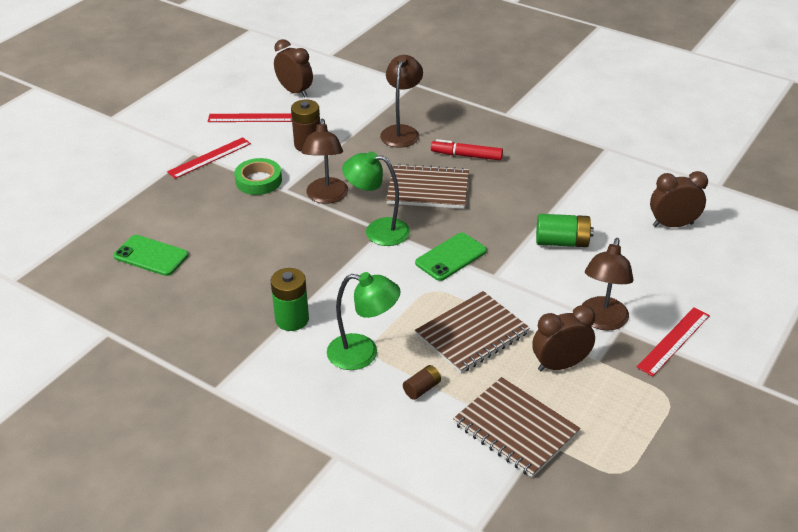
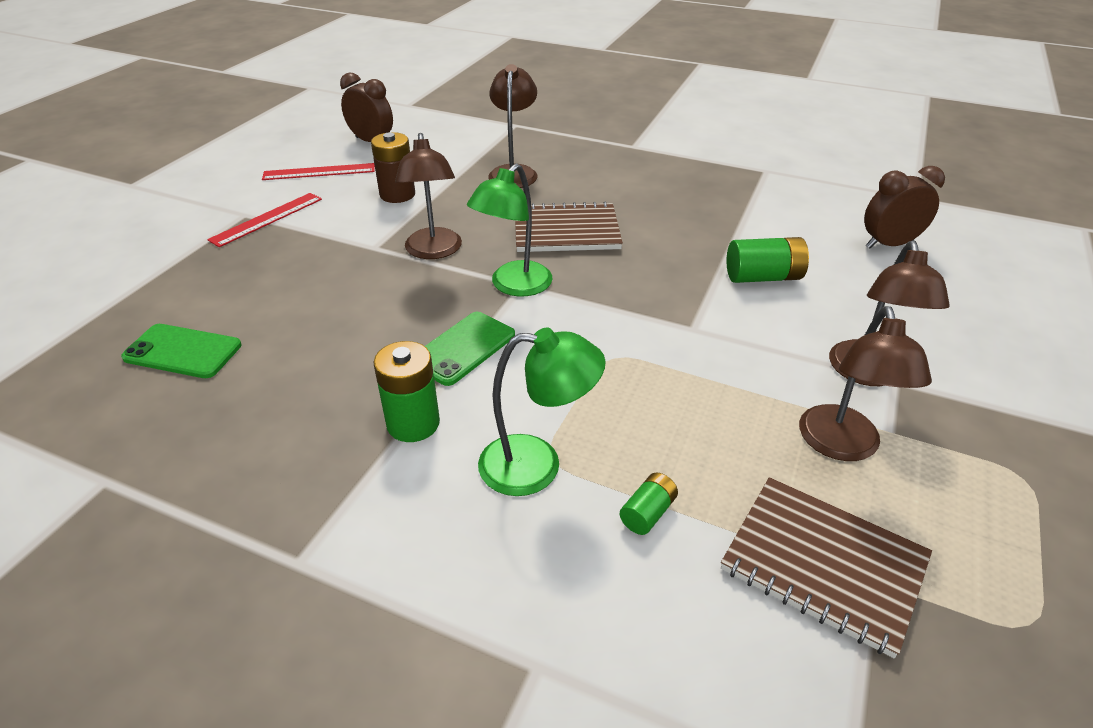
camera: 10 degrees left, 0 degrees up
(258, 181) = (337, 240): green tape -> none
(378, 230) = (513, 286): green lamp -> green lamp turned 60 degrees counterclockwise
(422, 389) = (647, 513): brown battery -> green battery
(451, 257) = (624, 310): green phone -> green phone (463, 348)
(466, 155) = (602, 191): red marker -> none
(472, 334) = (693, 414): brown notebook -> none
(560, 365) = (841, 446): brown clock -> brown lamp
(674, 341) = (979, 391): red ruler -> none

